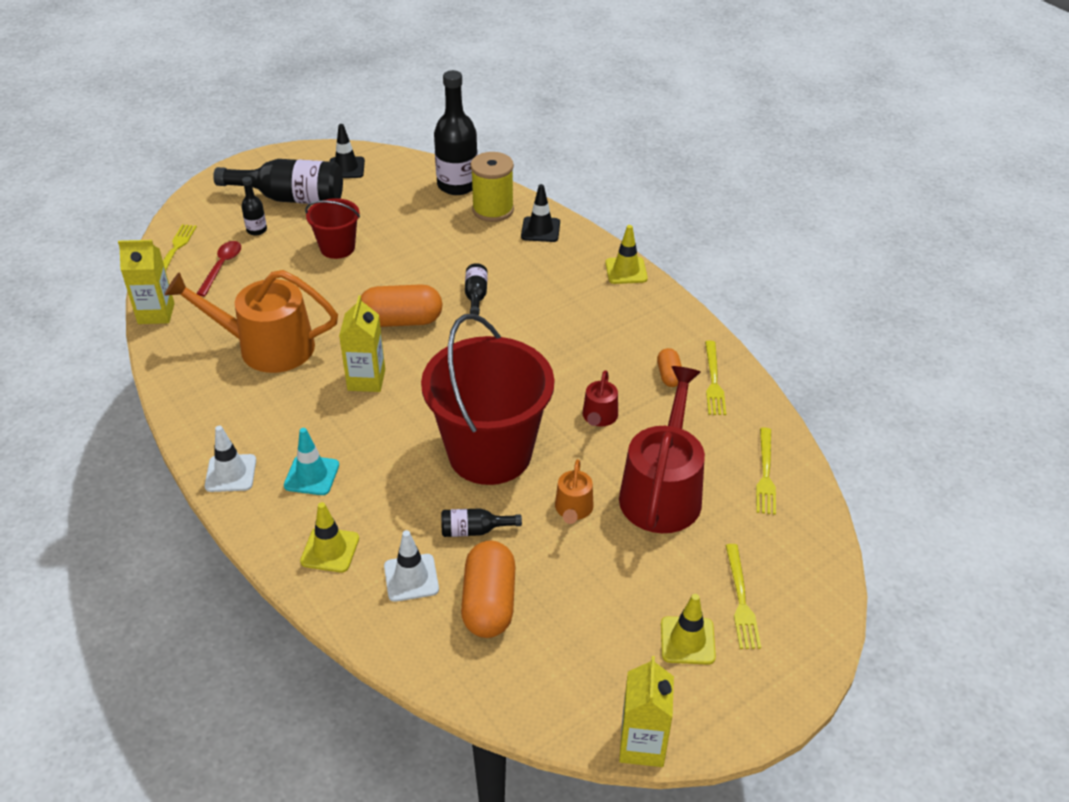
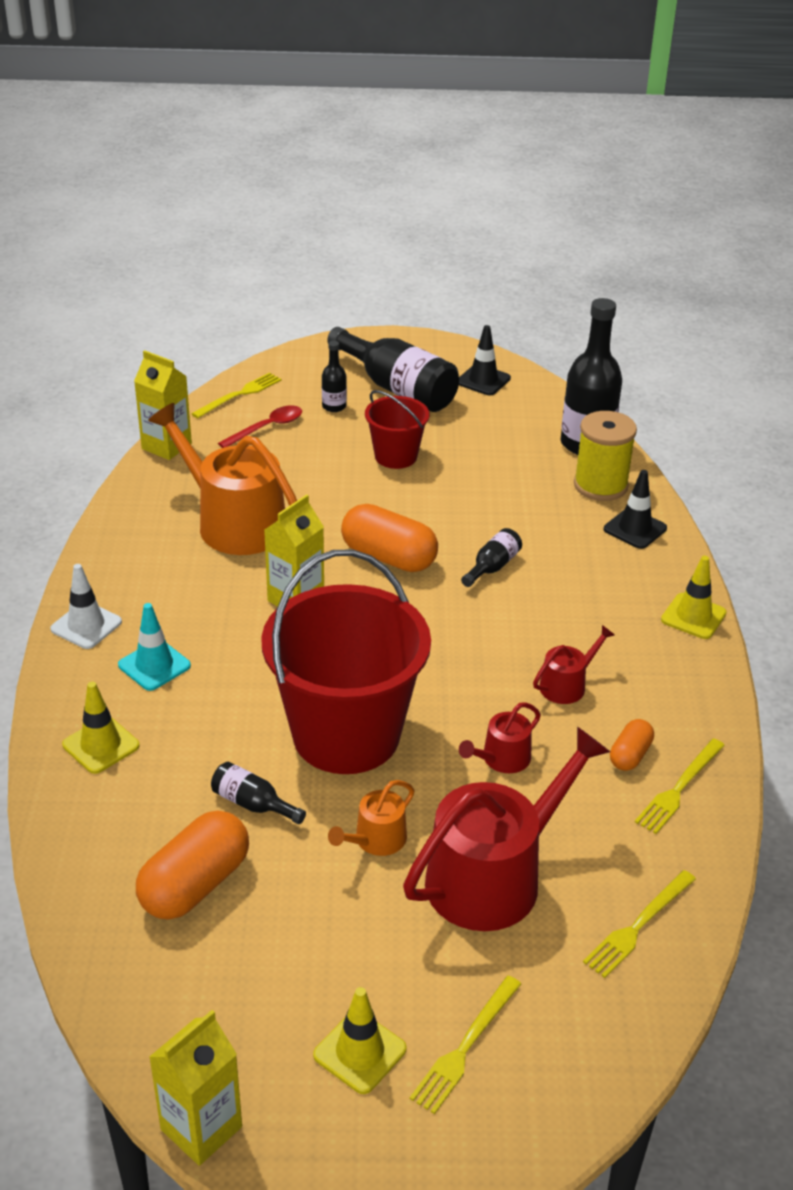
camera: 35 degrees right, 5 degrees down
(411, 578) = (147, 815): white traffic cone -> none
(593, 350) = (567, 685): none -> red watering can

